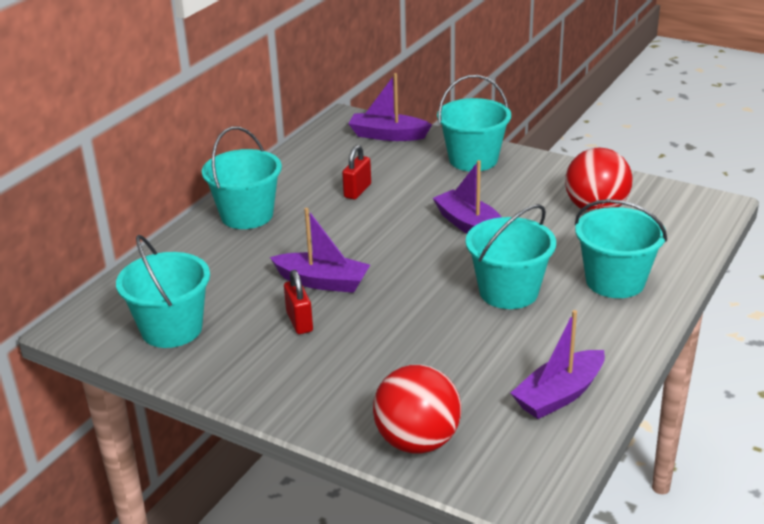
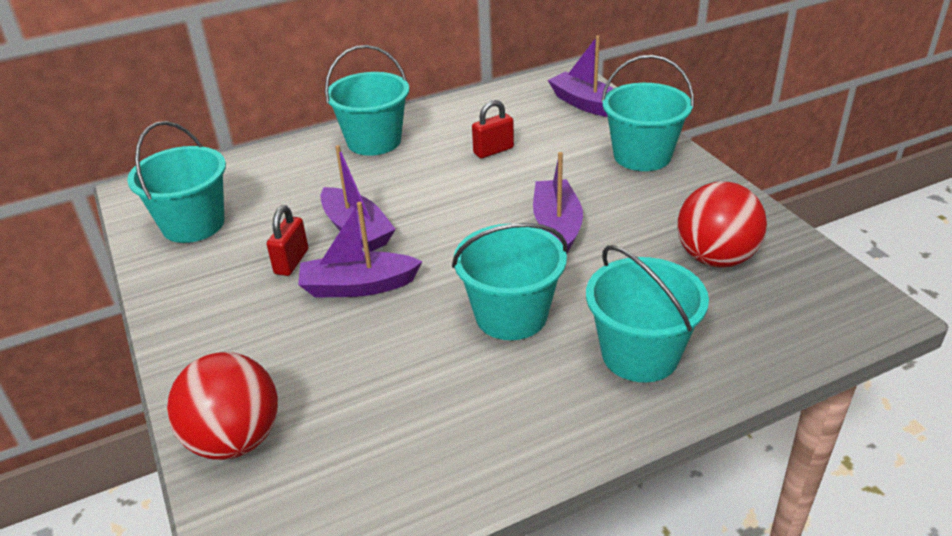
camera: 35 degrees right, 5 degrees up
(559, 395) = (423, 463): purple boat -> purple boat (358, 286)

